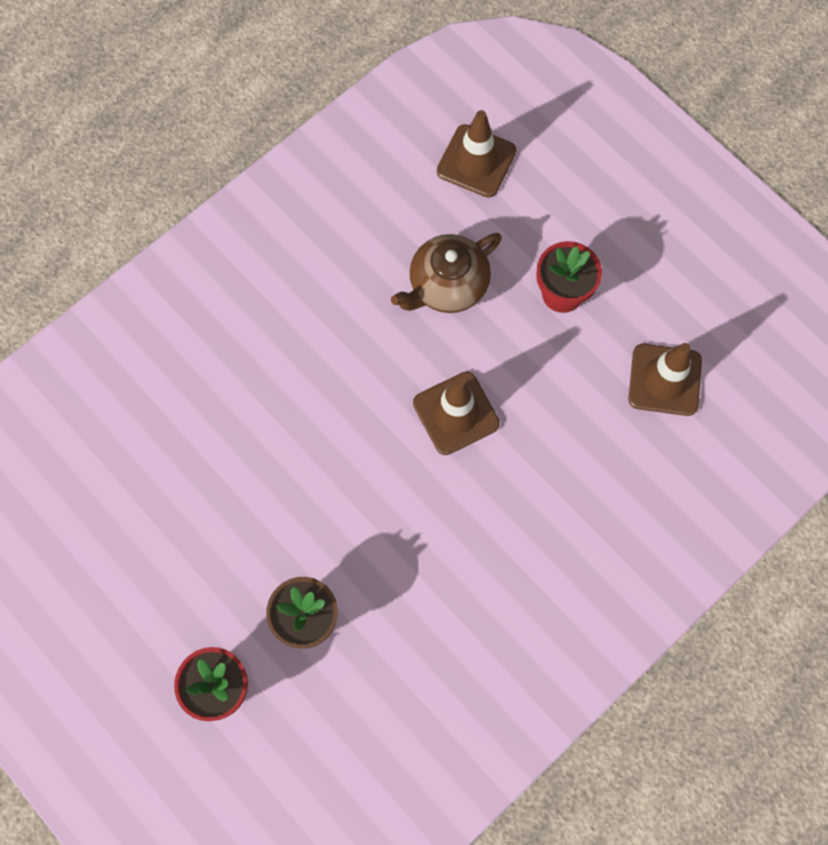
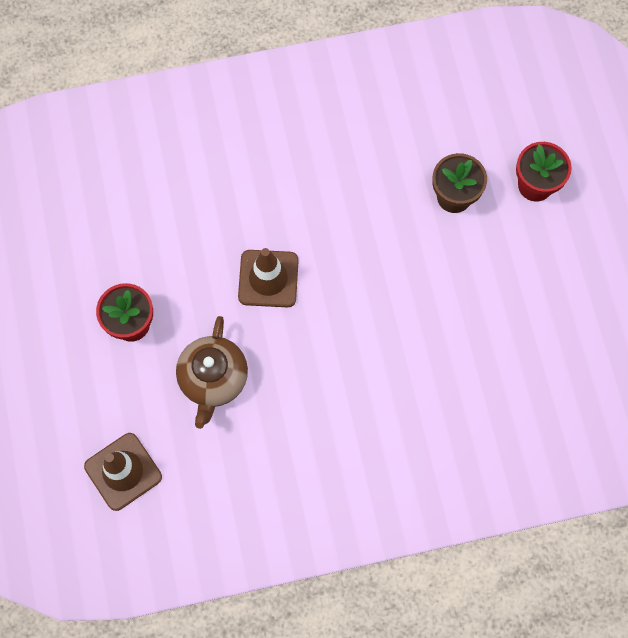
camera: 150 degrees left, 0 degrees up
(447, 285) = (213, 379): brown teapot -> brown teapot turned 105 degrees clockwise
(664, 380) = (104, 220): brown traffic cone -> none

